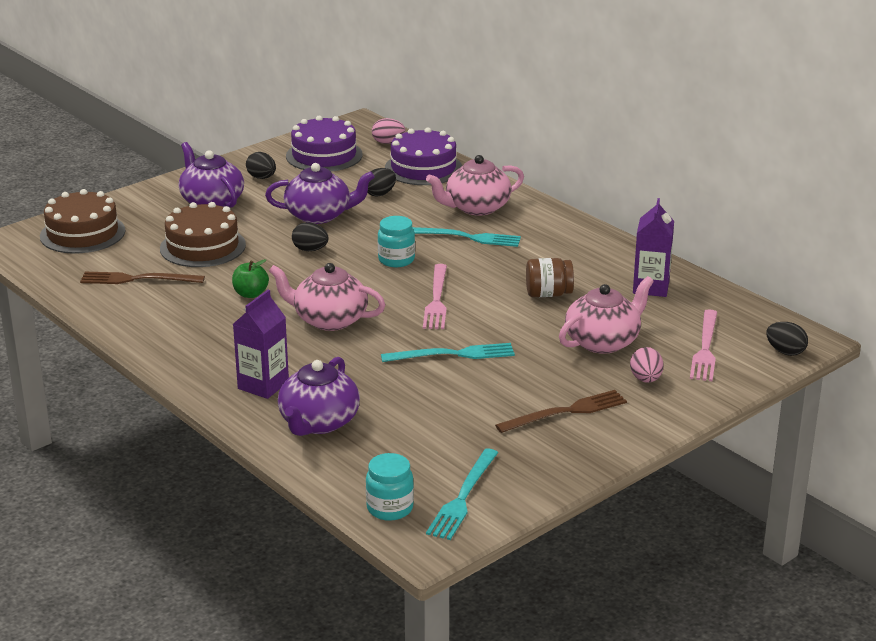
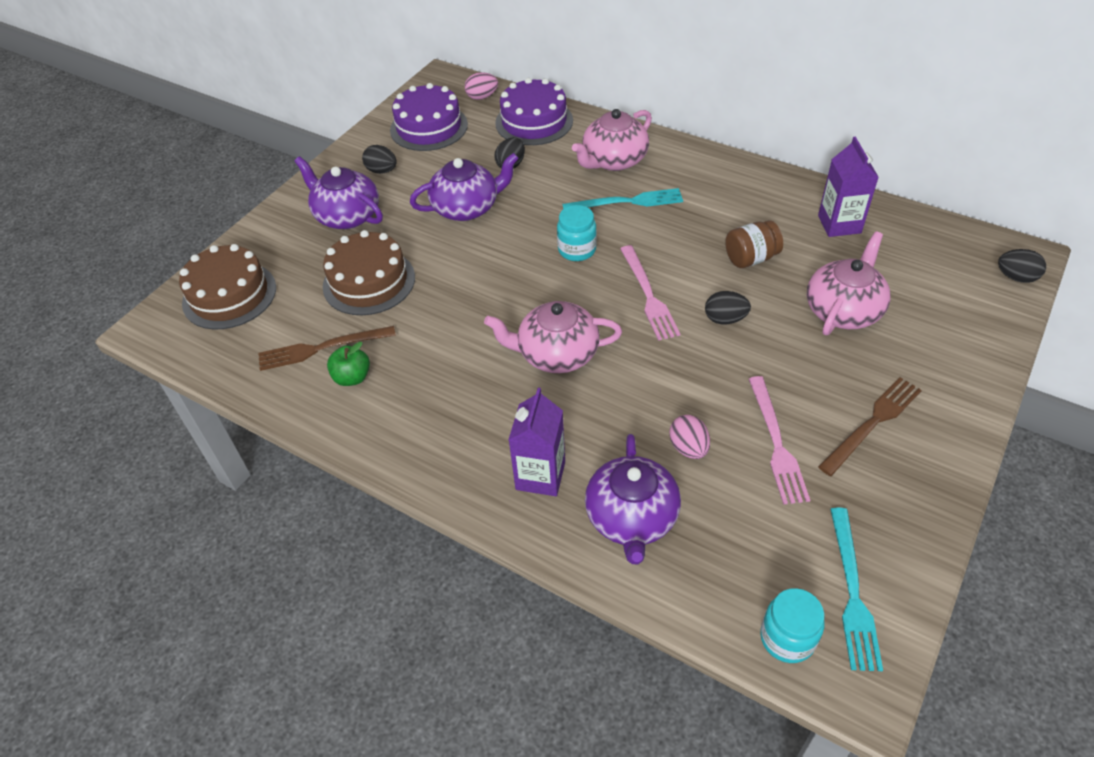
camera: 15 degrees left, 20 degrees up
(250, 294) = (454, 338): green apple -> green apple (352, 377)
(310, 250) = (483, 258): black egg -> black egg (725, 319)
(452, 354) = (710, 370): turquoise fork -> none
(645, 379) = (917, 352): pink egg -> pink egg (688, 448)
(705, 348) = (942, 292): pink fork -> pink fork (776, 442)

